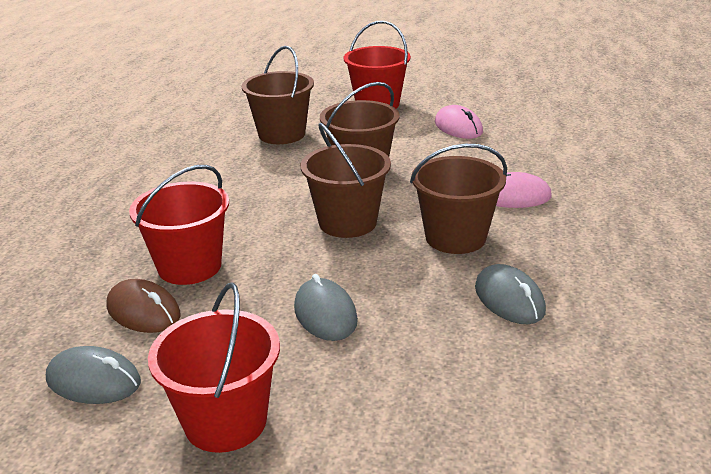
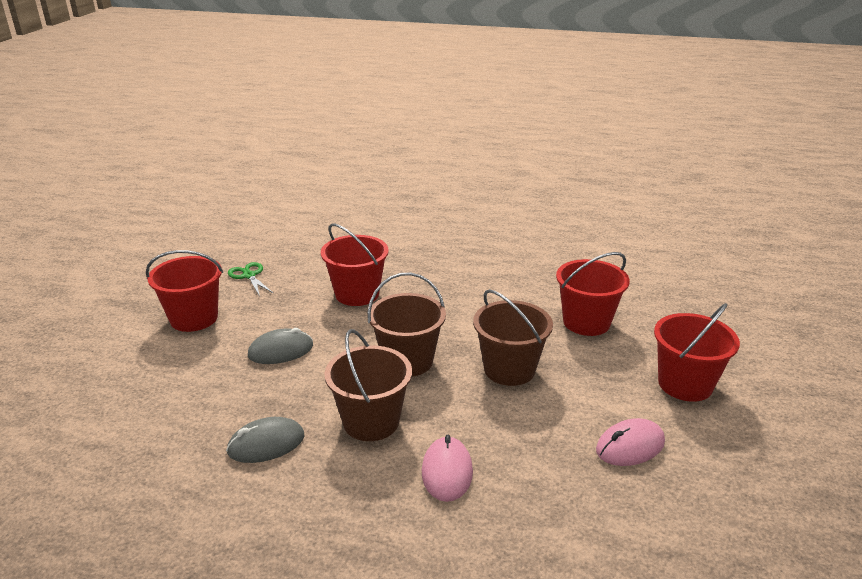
camera: 90 degrees right, 0 degrees up
(94, 381) = (249, 275): grey mouse -> green scissors
(143, 311) = (309, 283): brown mouse -> none
(282, 134) = (586, 322): brown bucket -> red bucket

